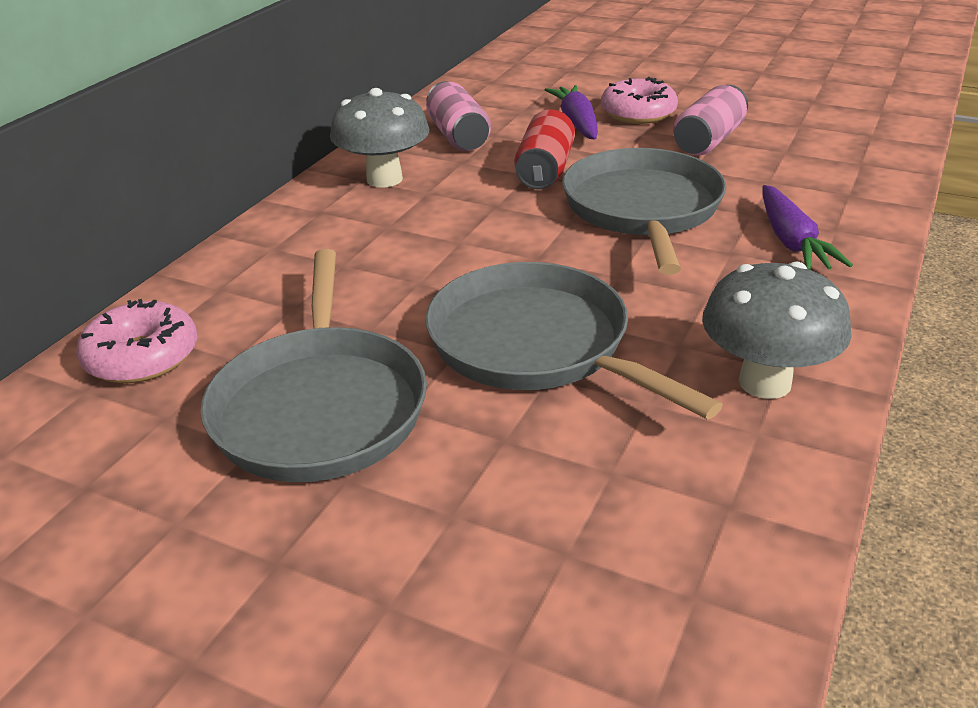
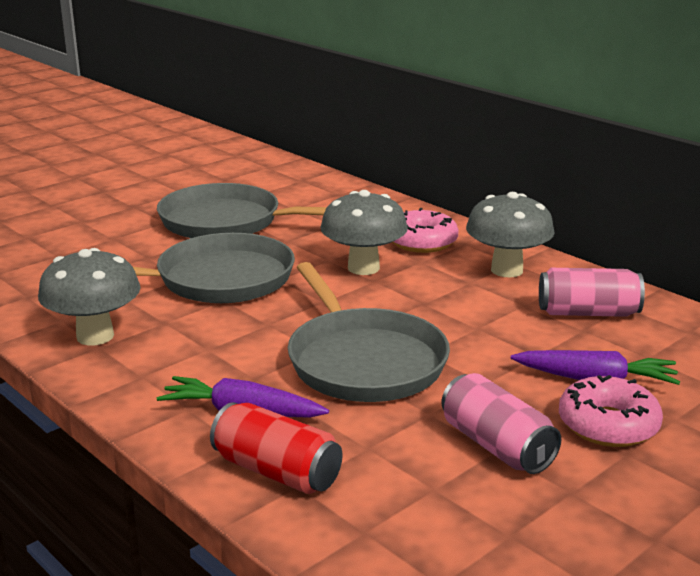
camera: 110 degrees right, 10 degrees down
(142, 357) = (319, 191): pink donut -> pink donut (422, 242)
(429, 254) = (363, 268): none -> grey mushroom
(544, 170) = (478, 336): red can -> red can (277, 471)
(643, 209) = (364, 361): grey pan -> grey pan turned 45 degrees clockwise

